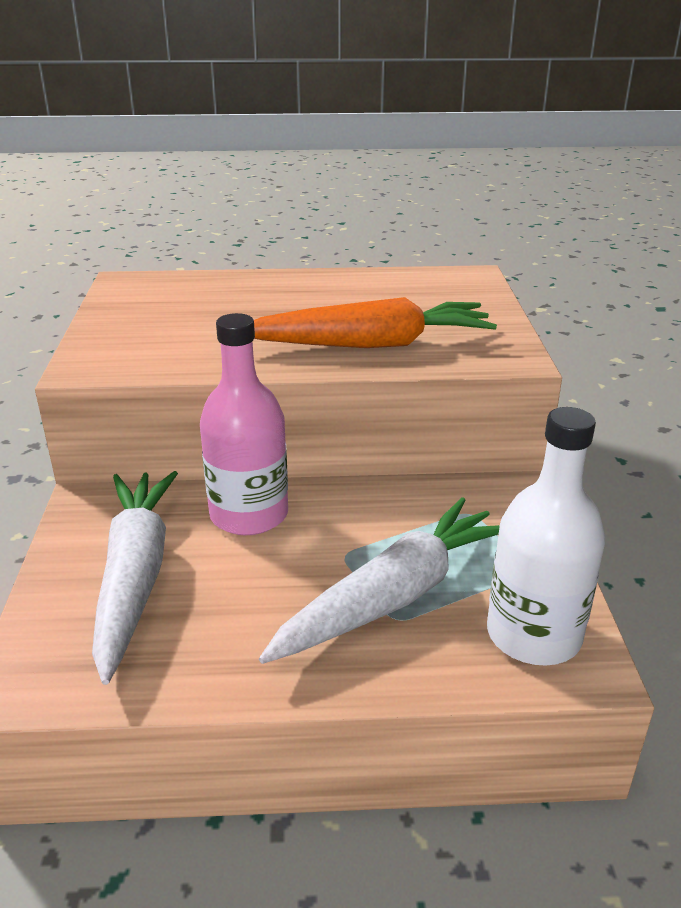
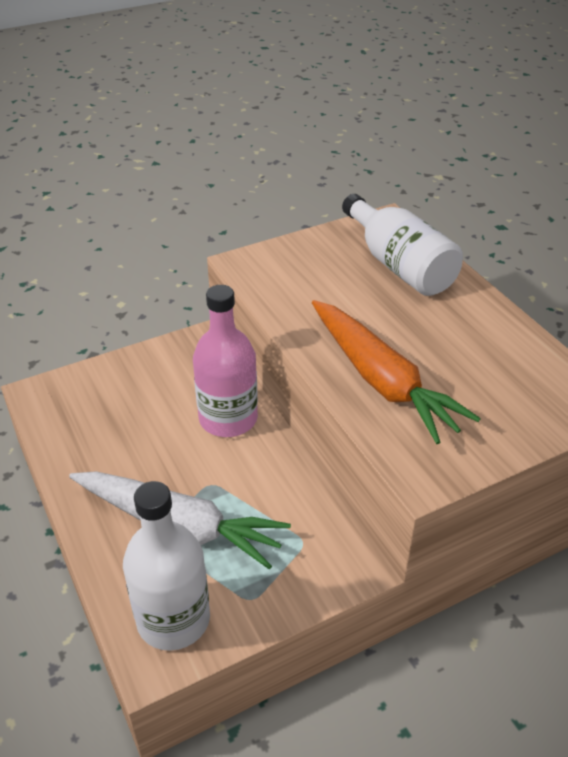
camera: 65 degrees right, 10 degrees up
(135, 576) = (140, 394): white carrot -> none
(207, 294) = (399, 265): none -> white bottle

